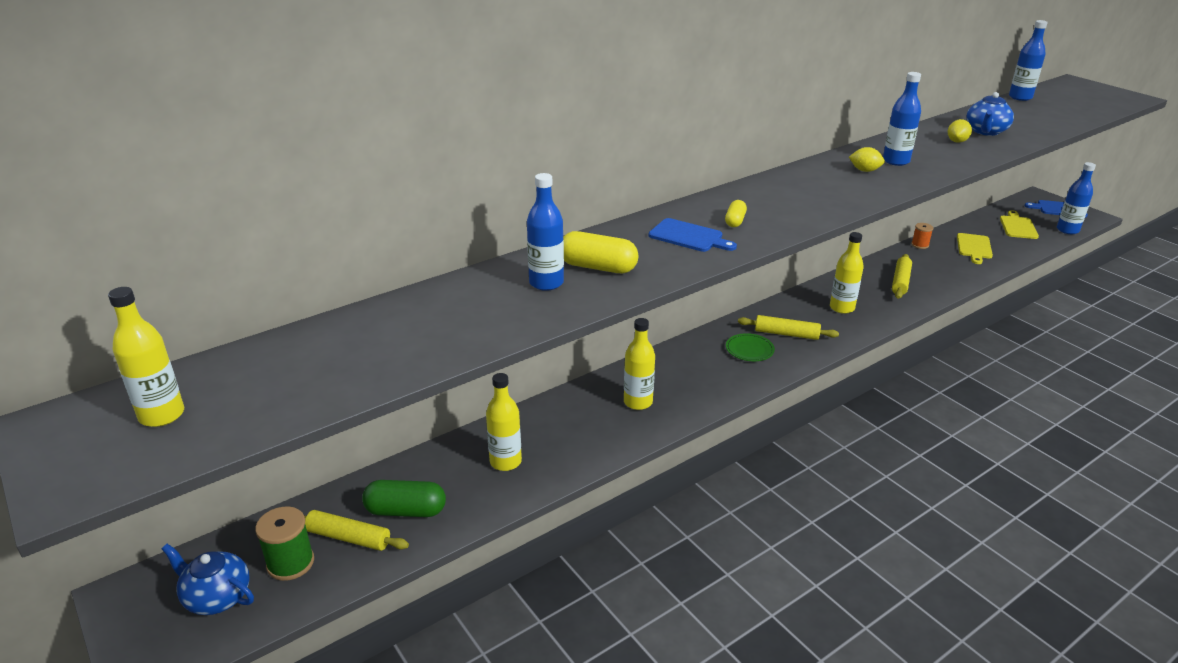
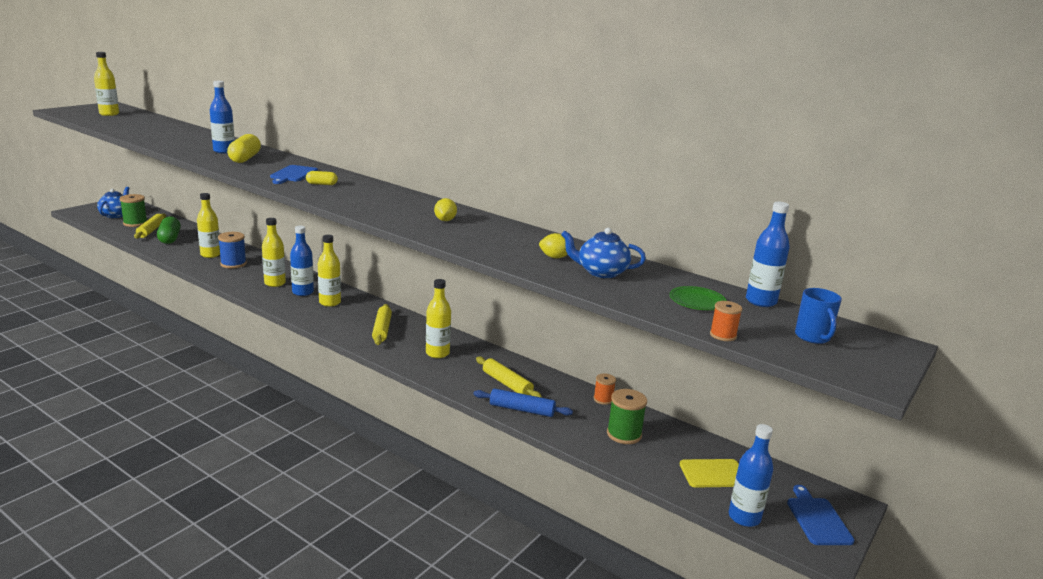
camera: 70 degrees right, 10 degrees down
(553, 438) = (233, 264): none -> blue spool
(708, 362) = (330, 302): none -> yellow bottle
(749, 350) = (352, 316): green plate -> green plate (697, 301)
(896, 161) = (477, 231): blue bottle -> blue bottle (303, 292)
(900, 281) = (507, 384): yellow rolling pin -> yellow rolling pin turned 45 degrees clockwise
(945, 282) = (522, 409): none -> blue rolling pin
(974, 247) = (624, 434): yellow cutting board -> green spool
(1077, 97) = (813, 337): none -> blue mug
(1091, 118) = (723, 335): none -> orange spool

